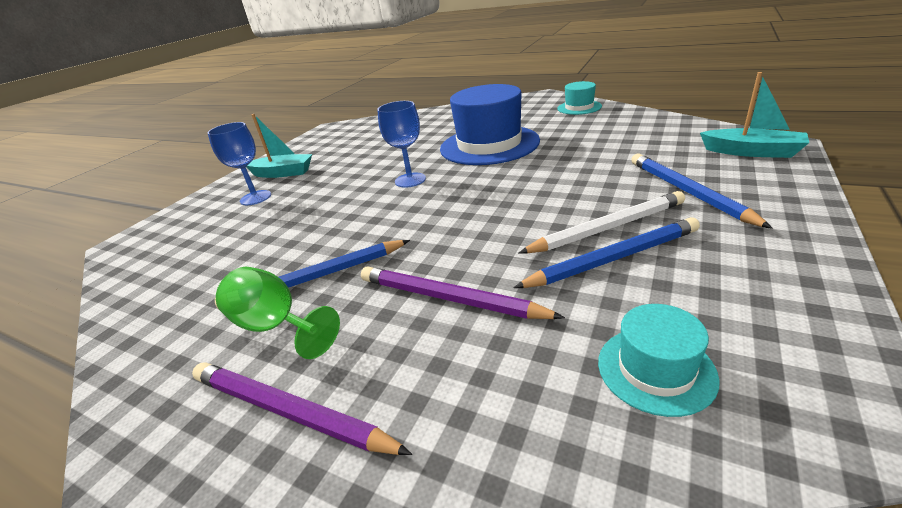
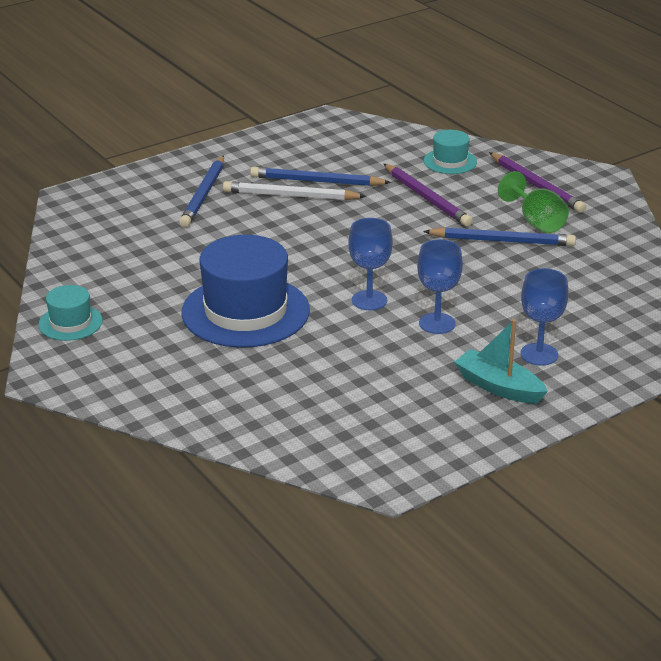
camera: 155 degrees left, 0 degrees up
(345, 187) = (437, 323): none -> blue goblet
(655, 369) = (369, 145): turquoise hat -> turquoise hat (450, 161)
(751, 152) = (100, 200): turquoise boat -> none

